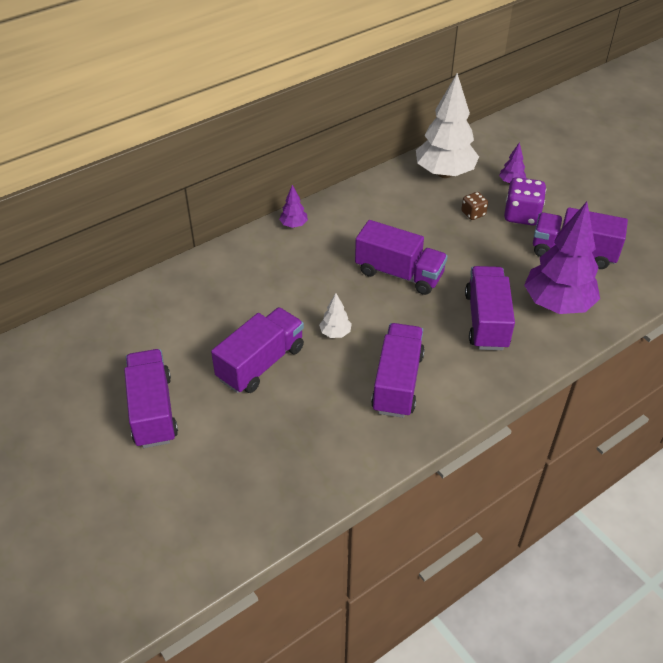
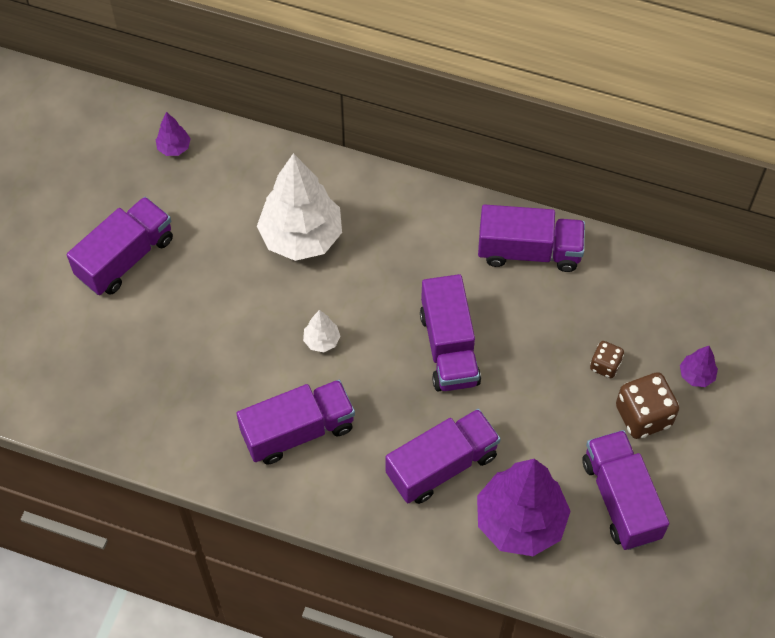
camera: 55 degrees right, 15 degrees up
(261, 363) = (238, 303): purple truck -> purple truck (529, 251)
(294, 225) = (445, 209): purple tree -> purple tree (174, 148)
(444, 173) = (654, 299): white tree -> white tree (301, 237)
(521, 215) = (643, 415): purple dice -> brown dice

